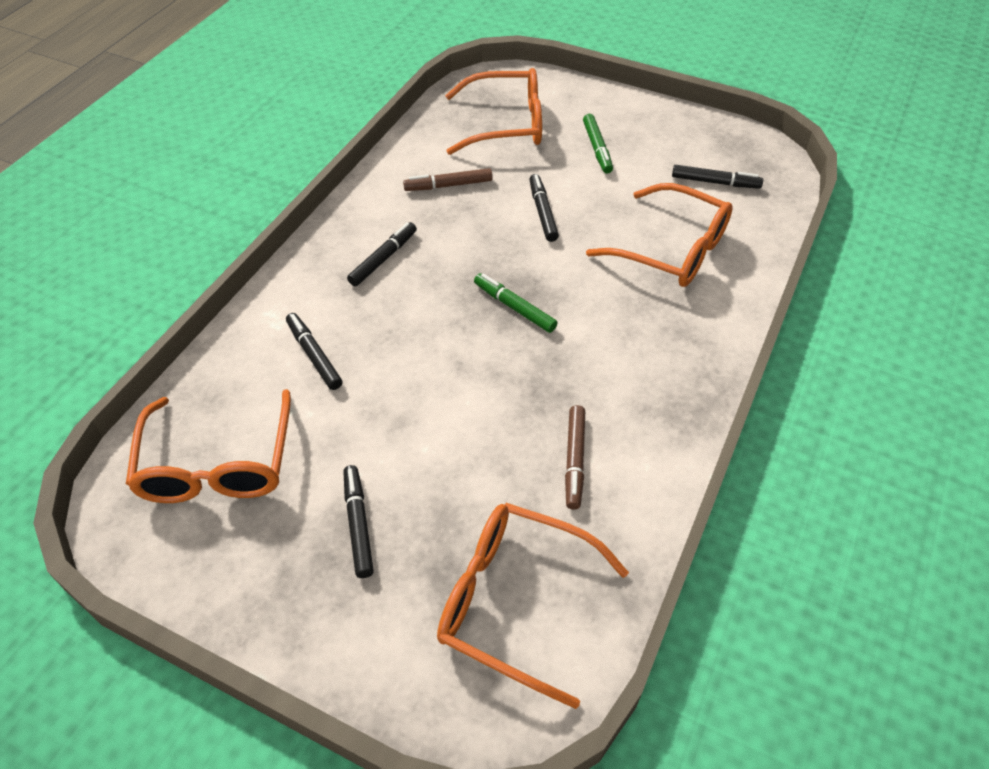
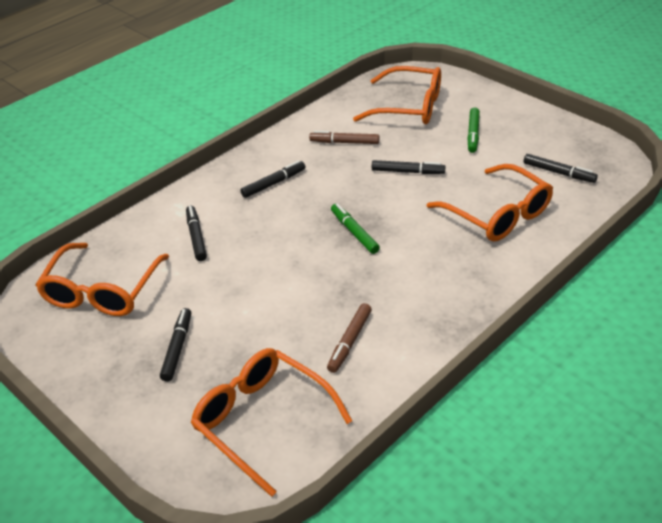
camera: 20 degrees right, 10 degrees down
(543, 212) = (408, 172): black marker -> black marker turned 90 degrees clockwise

